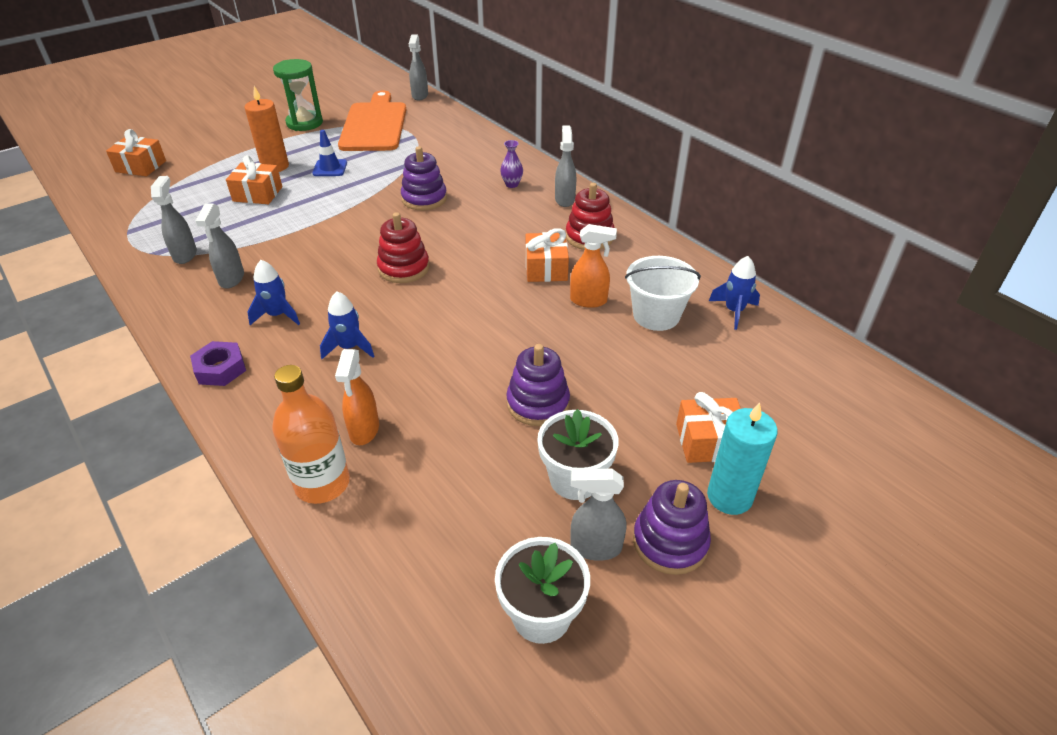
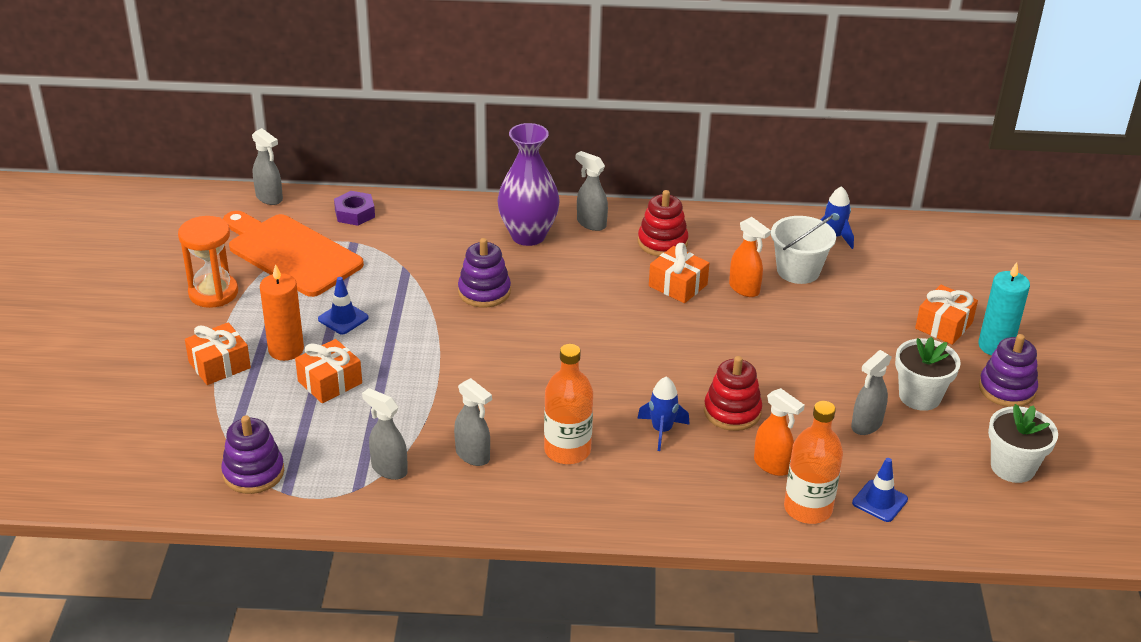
camera: 50 degrees left, 5 degrees down
(141, 166) = (141, 438): orange gift -> orange gift (219, 365)
(220, 369) = (608, 510): purple nut -> purple nut (355, 213)
(277, 315) = (567, 450): blue rocket -> orange bottle
(304, 123) = (213, 293): green hourglass -> orange hourglass
(379, 530) = (879, 501): none -> blue traffic cone
(404, 268) = (583, 354): red stacking toy -> red stacking toy (732, 412)
(512, 184) = (528, 235): purple vase -> purple vase, size x2.38
(538, 403) = (831, 373): purple stacking toy -> purple stacking toy (253, 473)
(589, 301) = (744, 289): orange spray bottle -> orange spray bottle turned 90 degrees clockwise
(595, 547) = (983, 419): grey spray bottle -> grey spray bottle (866, 425)

